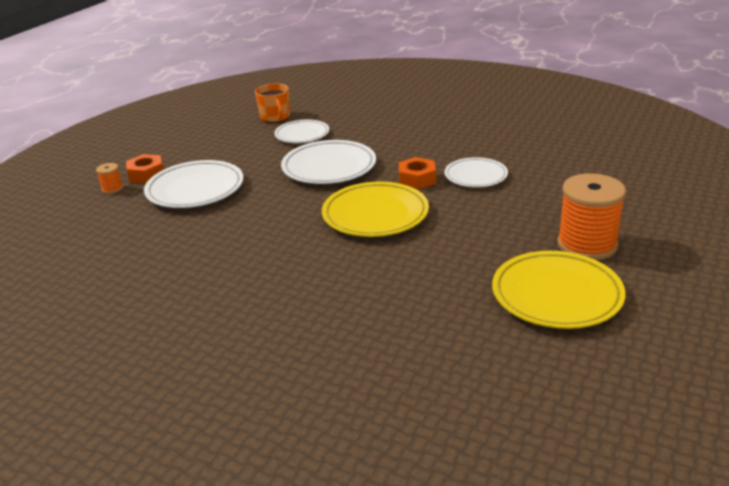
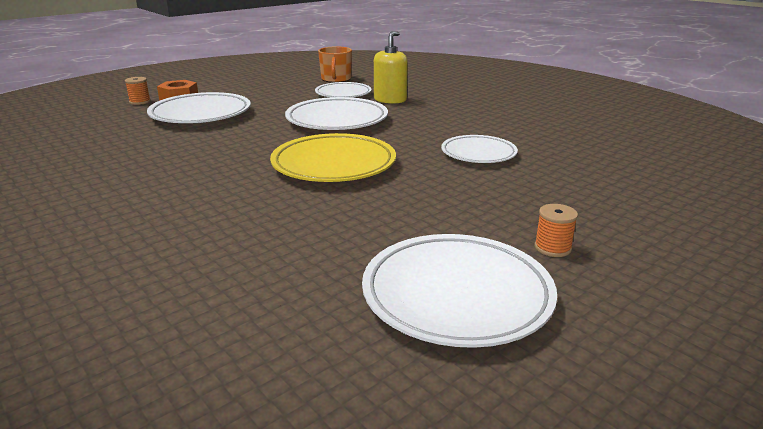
camera: 20 degrees right, 5 degrees down
(352, 133) = (390, 100): none -> yellow soap dispenser
(417, 179) = (412, 144): orange nut -> none
(556, 295) = (456, 295): yellow plate -> white plate
(587, 245) = (552, 248): orange spool -> orange spool, size x0.44

